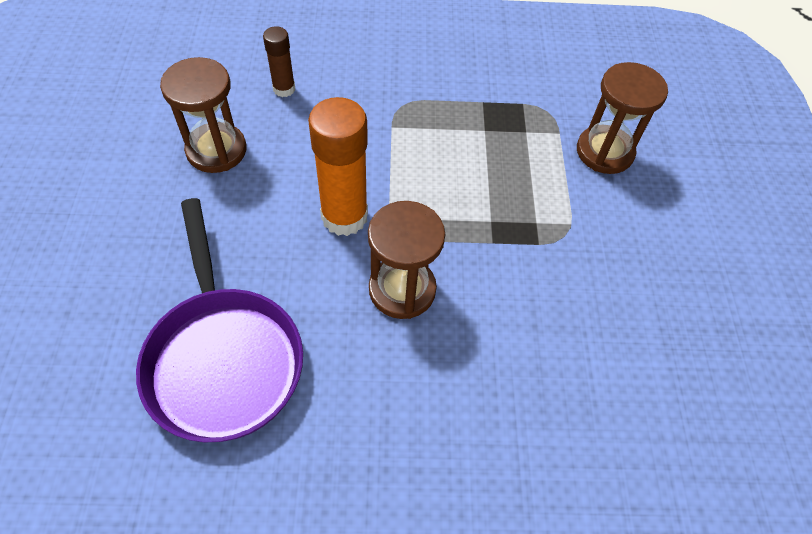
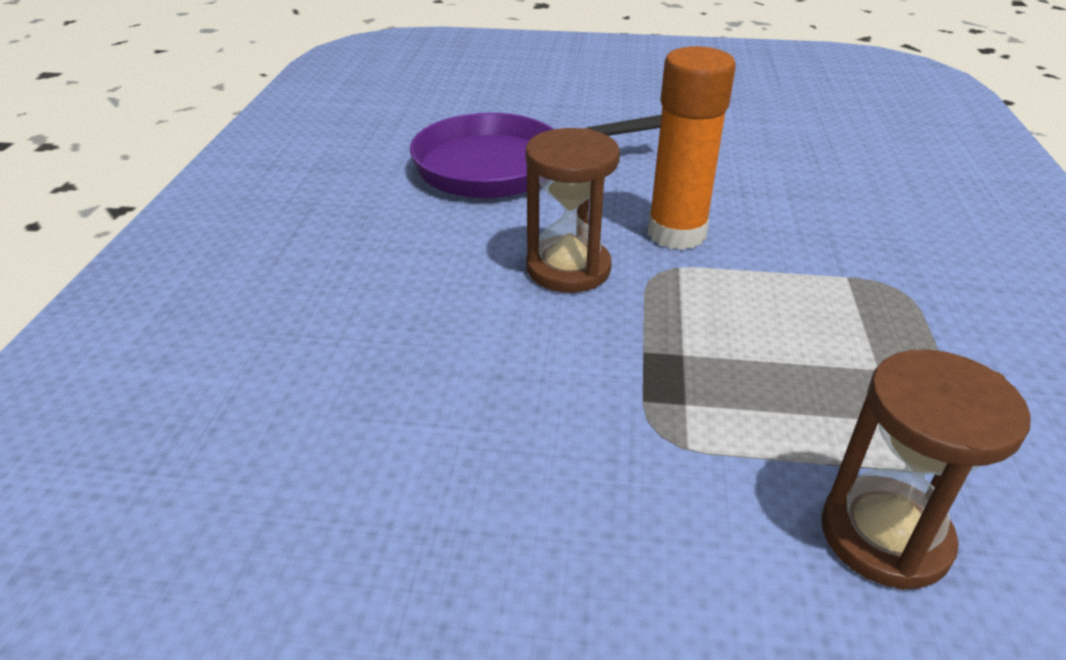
camera: 100 degrees right, 20 degrees down
(216, 150) = (760, 159): brown hourglass -> none
(284, 89) = (881, 197): brown glue stick -> none

